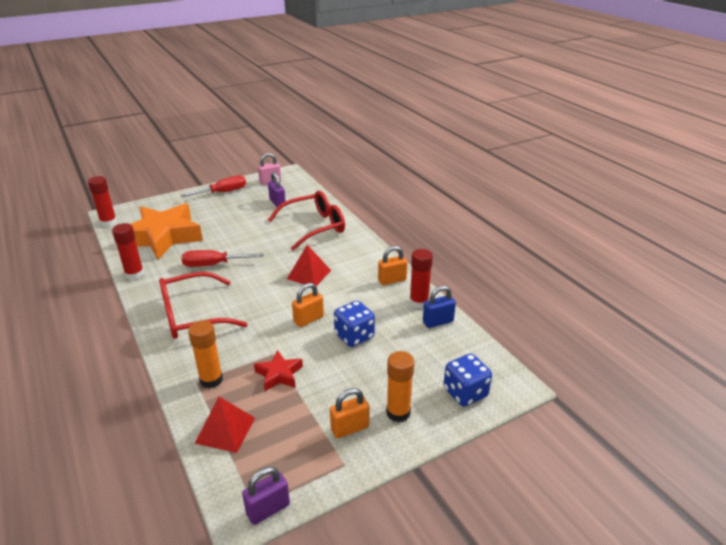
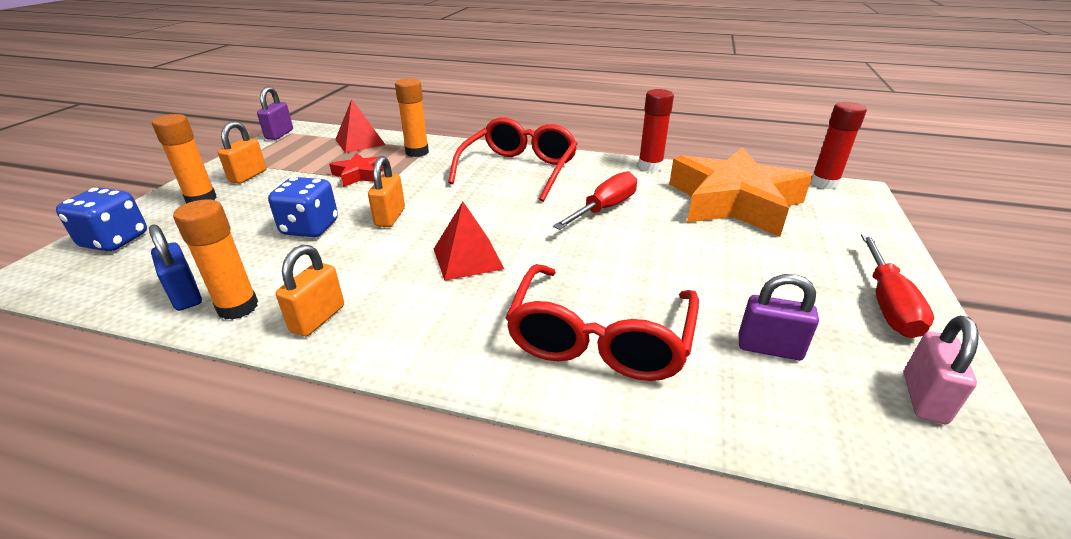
camera: 135 degrees right, 0 degrees up
(419, 302) = (238, 307): red glue stick -> orange glue stick
(438, 322) = (185, 295): blue padlock -> blue padlock turned 60 degrees counterclockwise

